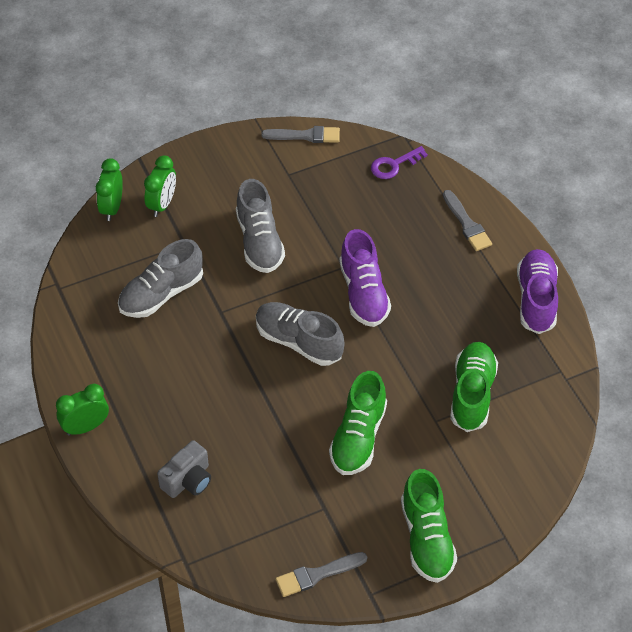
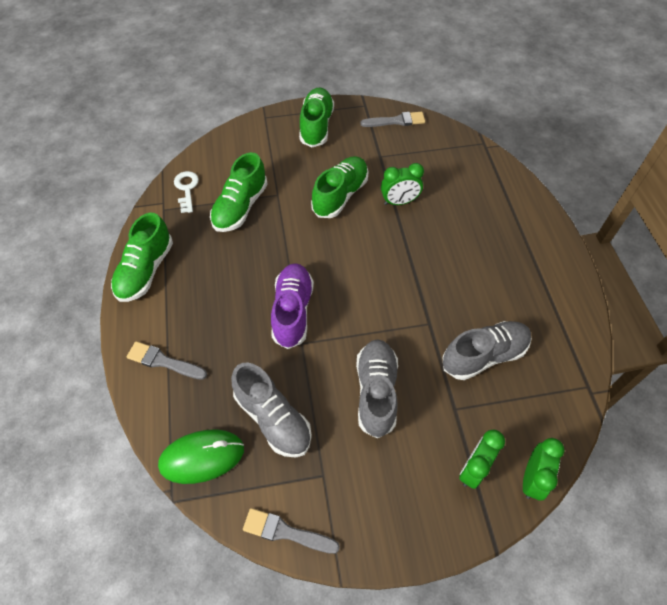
camera: 165 degrees left, 5 degrees up
(85, 427) = (557, 247): green clock -> green clock (399, 202)
(188, 480) = (477, 193): grey camera -> none
(298, 342) = (365, 279): grey shoe -> grey shoe (273, 418)
(394, 165) = (202, 457): purple key -> green mouse
(467, 224) = (163, 361): grey brush -> grey brush turned 60 degrees counterclockwise
(536, 299) = (145, 270): purple shoe -> green shoe
(548, 403) = (186, 189): none -> white key

